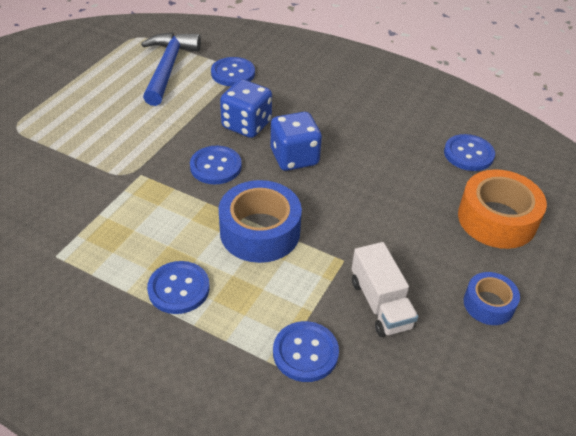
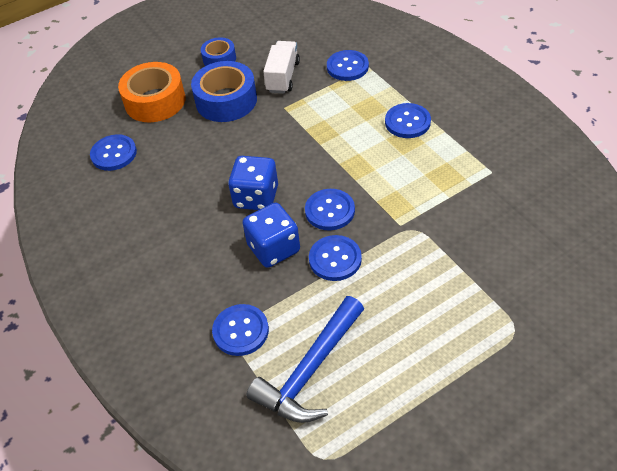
camera: 145 degrees left, 5 degrees up
(188, 132) = (335, 259): none -> blue button
(260, 231) = (328, 143): blue tape -> blue tape (226, 101)

